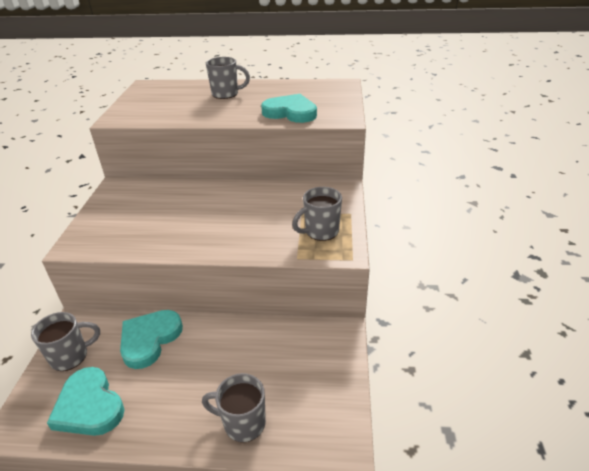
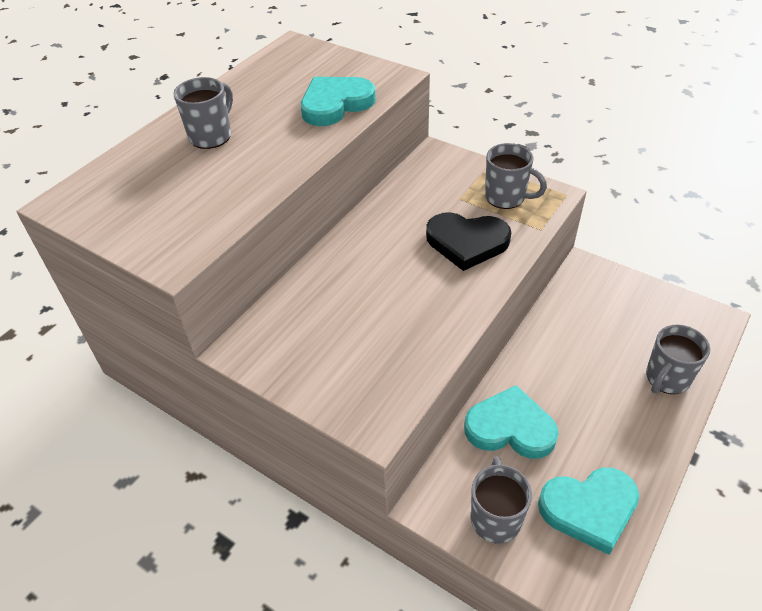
camera: 60 degrees left, 10 degrees up
(149, 339) = (510, 428): turquoise heart -> turquoise heart turned 135 degrees clockwise
(255, 229) = (467, 242): none -> black heart
(320, 231) = (506, 197): grey mug -> grey mug turned 60 degrees counterclockwise

